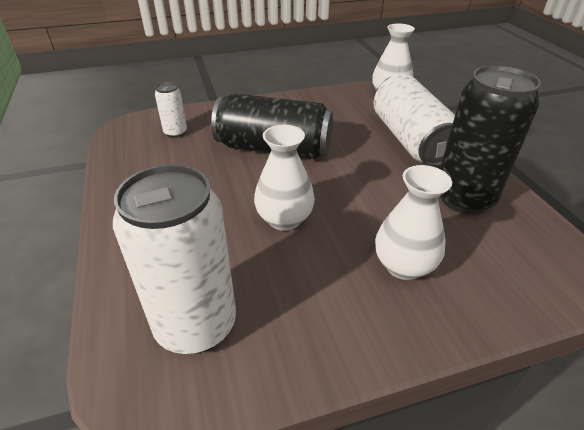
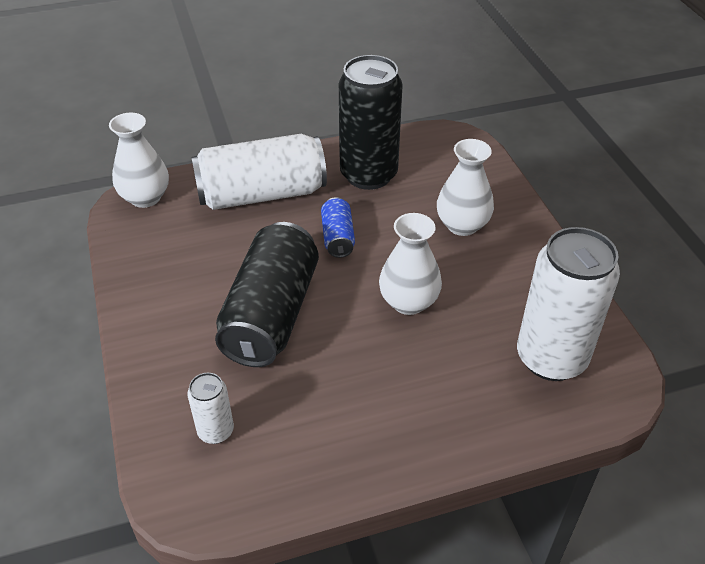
camera: 90 degrees left, 5 degrees up
(365, 179) = (338, 237): none -> blue can

